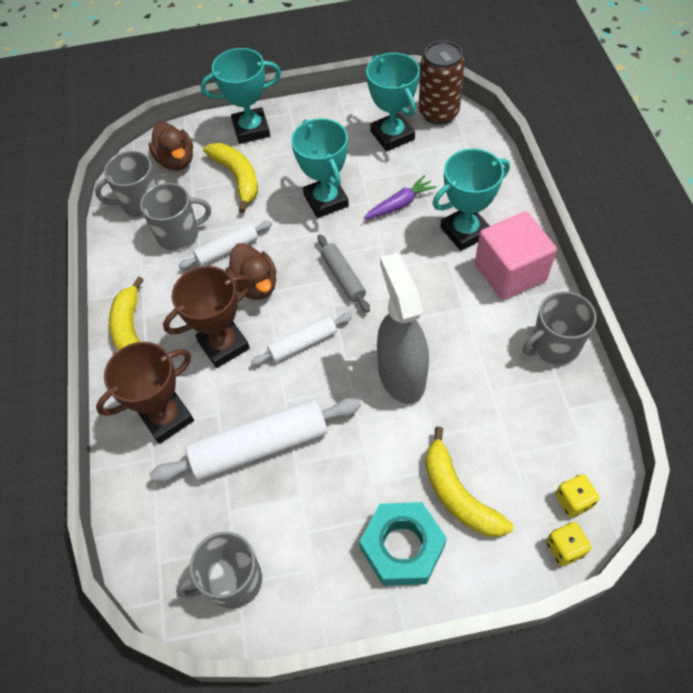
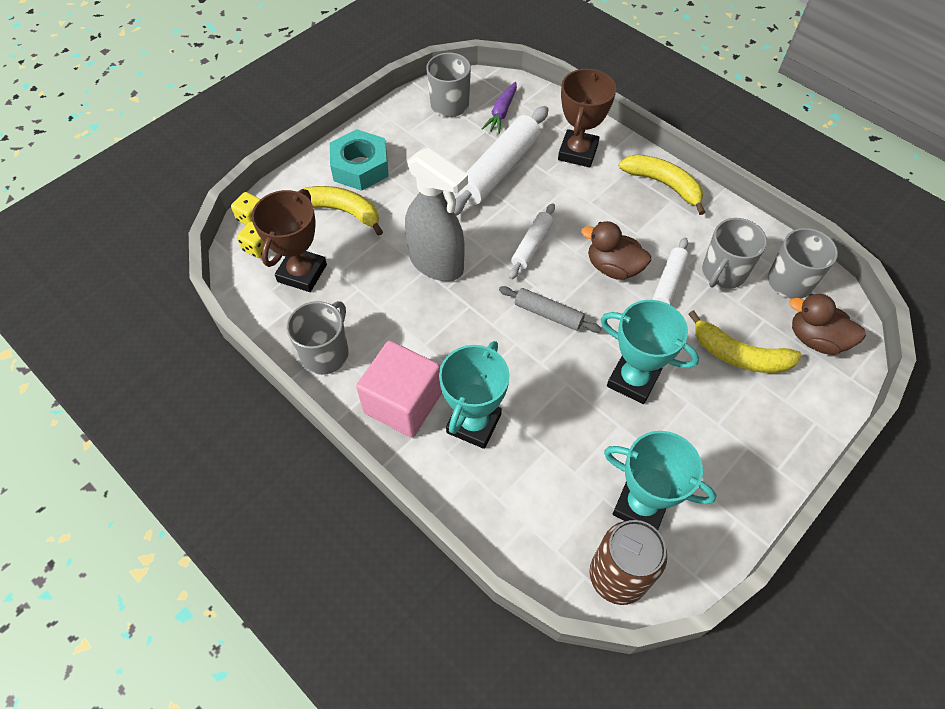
camera: 140 degrees right, 0 degrees up
(223, 345) = (589, 213): brown trophy -> brown trophy (302, 273)
(251, 129) = (791, 420): turquoise trophy -> none
(399, 204) = (560, 418): purple carrot -> purple carrot (501, 113)

